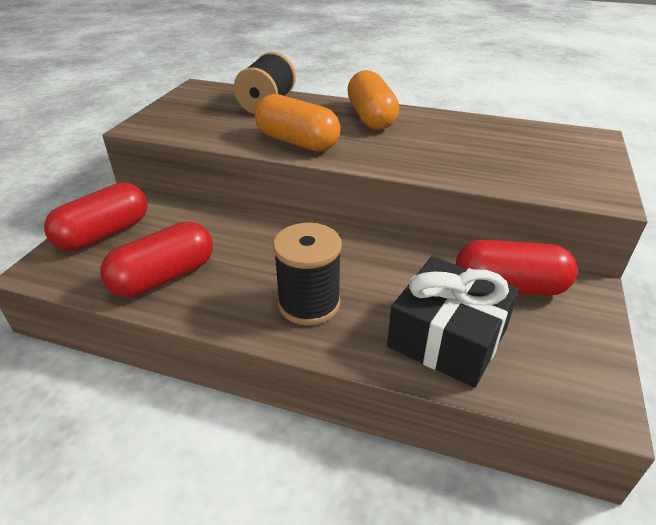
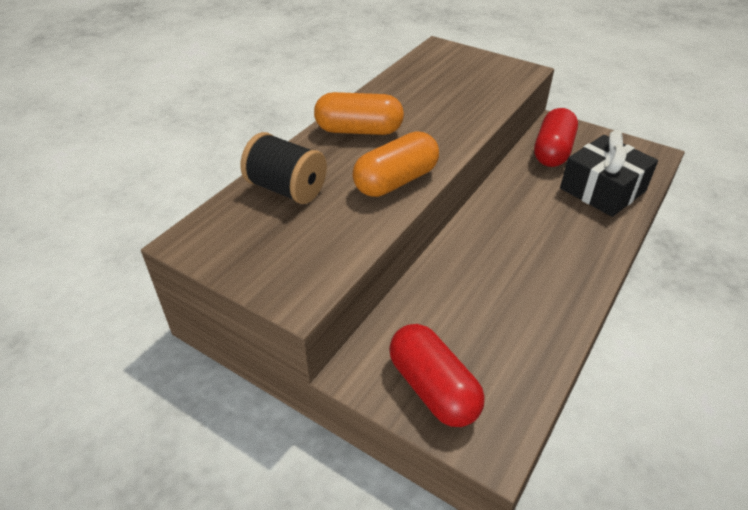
camera: 75 degrees left, 5 degrees up
(164, 277) = (521, 335): red capsule -> none
(309, 303) = (565, 246): black spool -> none

